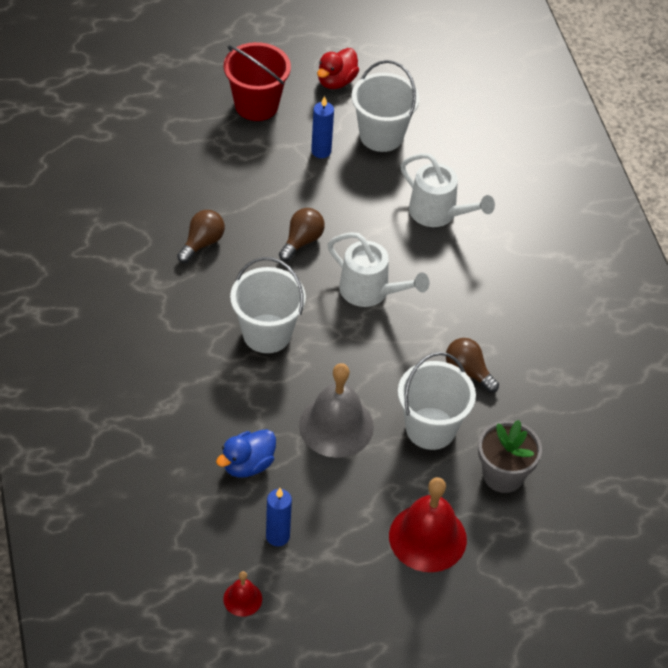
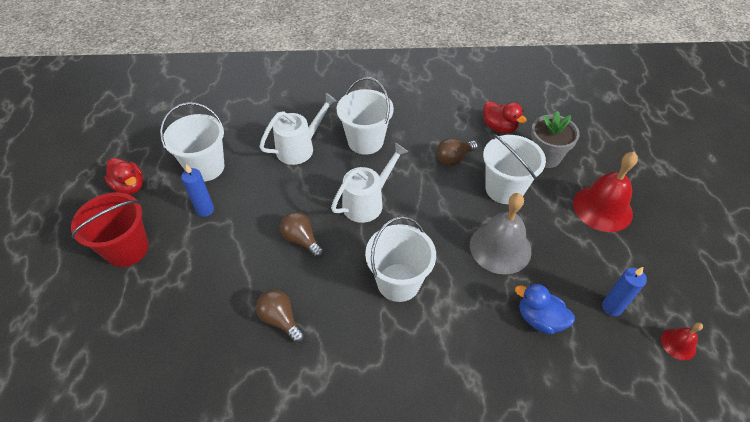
camera: 75 degrees left, 0 degrees up
(248, 464) = (539, 319): blue duck -> blue duck turned 150 degrees clockwise
(470, 276) = (365, 141): none -> white bucket
(544, 420) = (499, 127): none -> red duck

